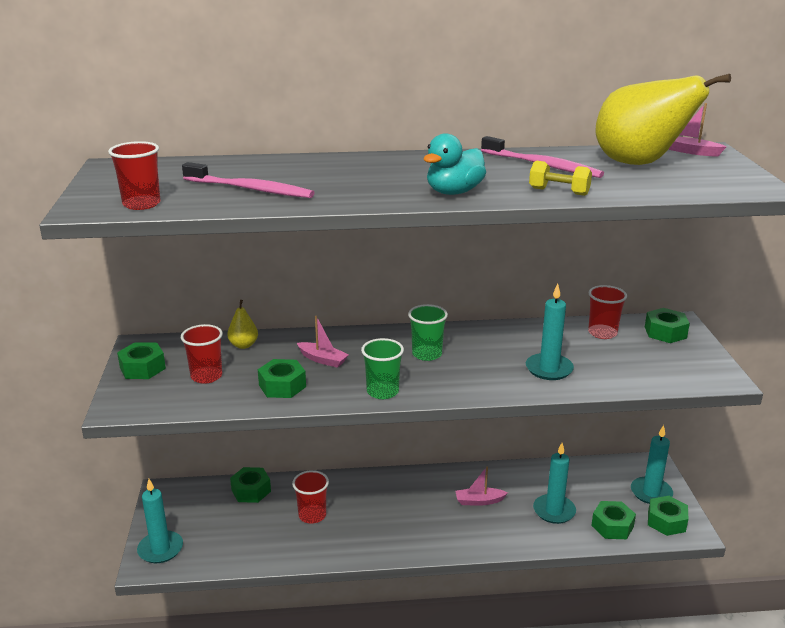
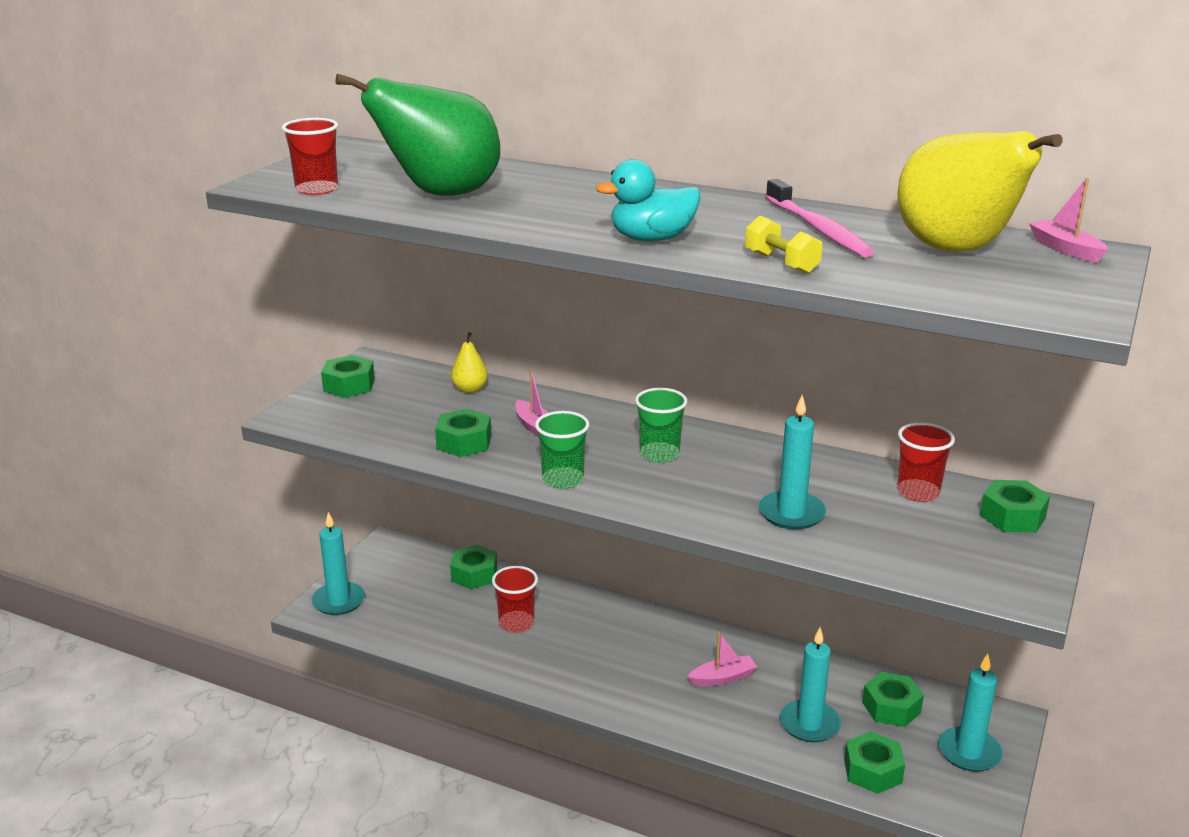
camera: 30 degrees right, 0 degrees up
(206, 376) = (400, 410): red cup -> none
(250, 189) = (440, 194): pink toothbrush -> green pear
(479, 501) = (723, 678): pink boat -> pink boat turned 135 degrees clockwise
(666, 521) = (956, 795): green nut -> green nut (891, 707)

